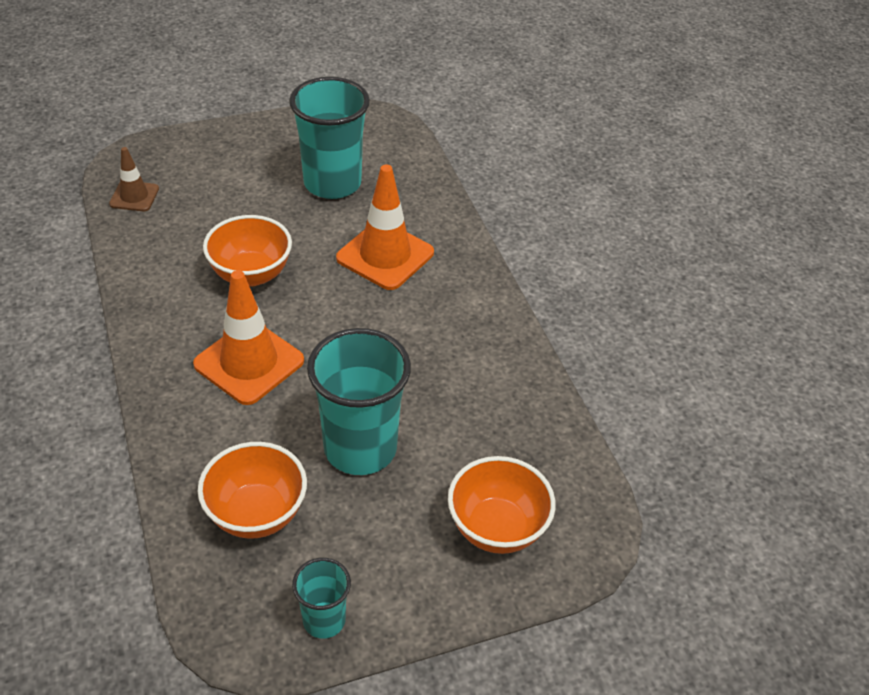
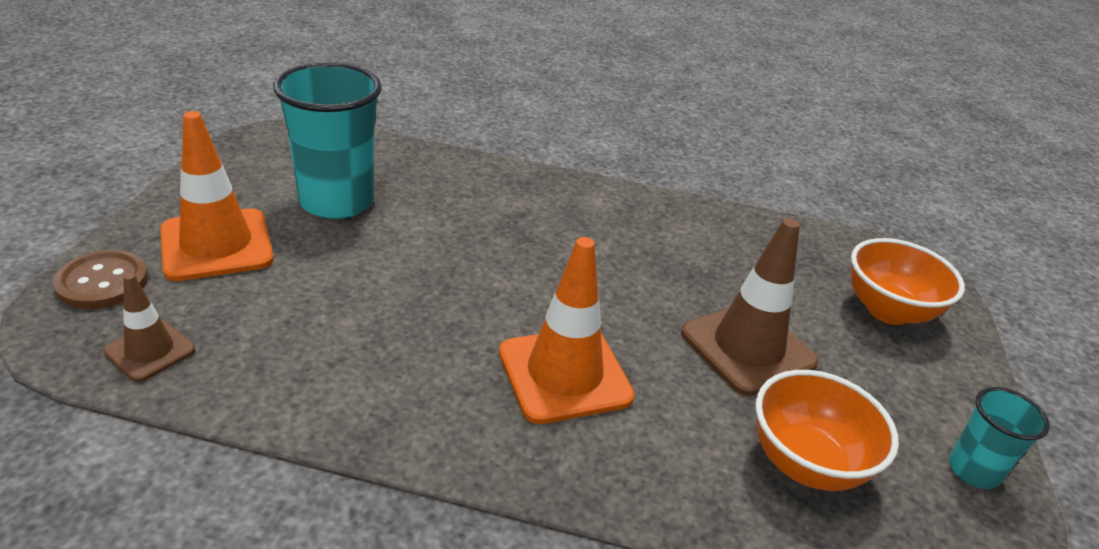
camera: 60 degrees left, 10 degrees down
(171, 149) = (102, 282): none -> brown button
(251, 274) = (419, 314): orange bowl -> none
(360, 448) = (748, 348): turquoise cup -> brown traffic cone
(385, 255) = (486, 219): orange traffic cone -> orange traffic cone (216, 245)

